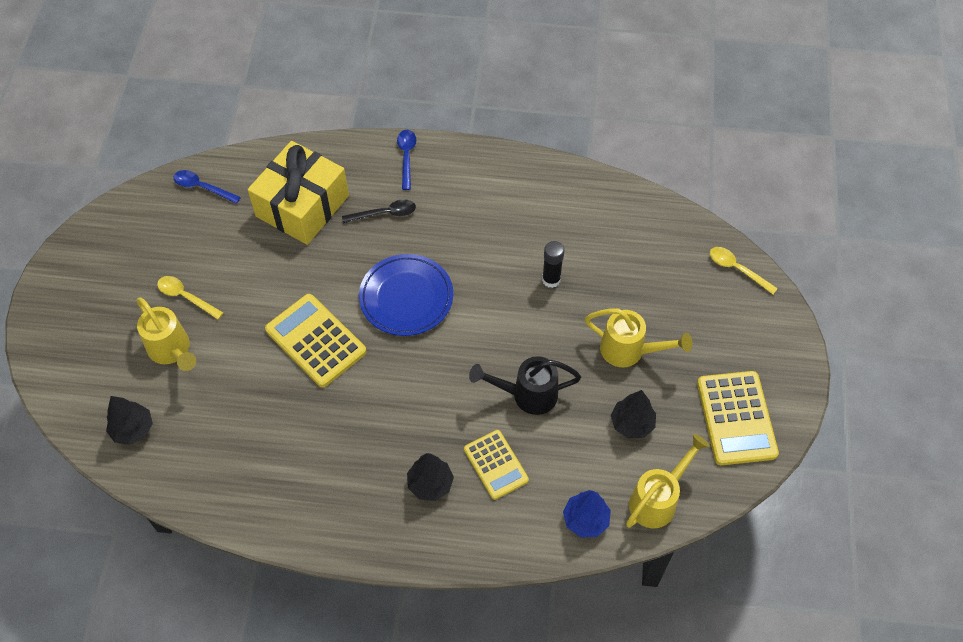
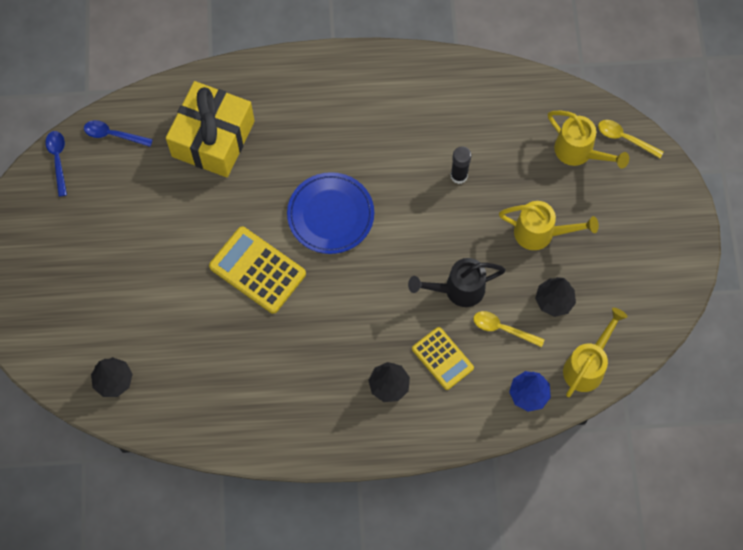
camera: 10 degrees left, 10 degrees up
(172, 351) = (129, 302): yellow watering can -> yellow watering can (579, 153)
(186, 297) = (127, 247): yellow spoon -> yellow spoon (502, 329)
(385, 213) = (292, 134): black spoon -> none
(406, 157) = (300, 72): blue spoon -> blue spoon (58, 159)
(736, 418) = (643, 281): yellow calculator -> none

